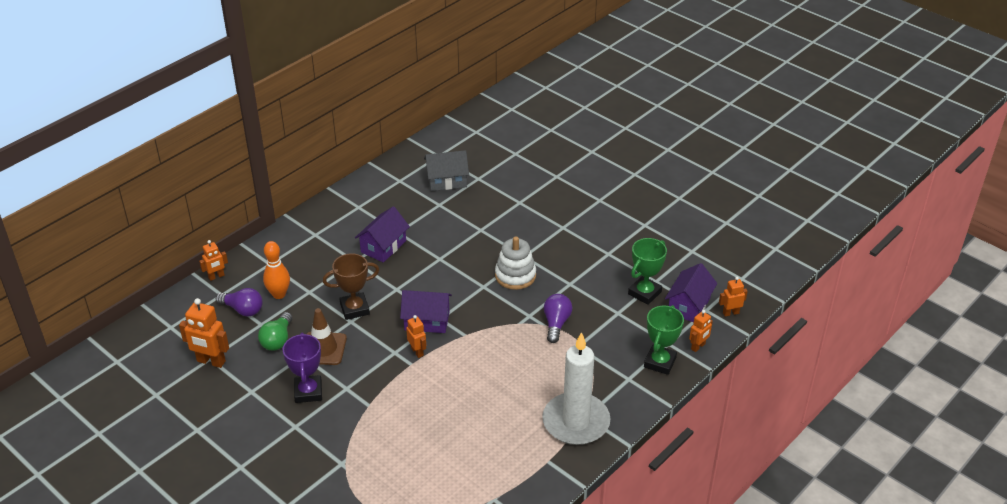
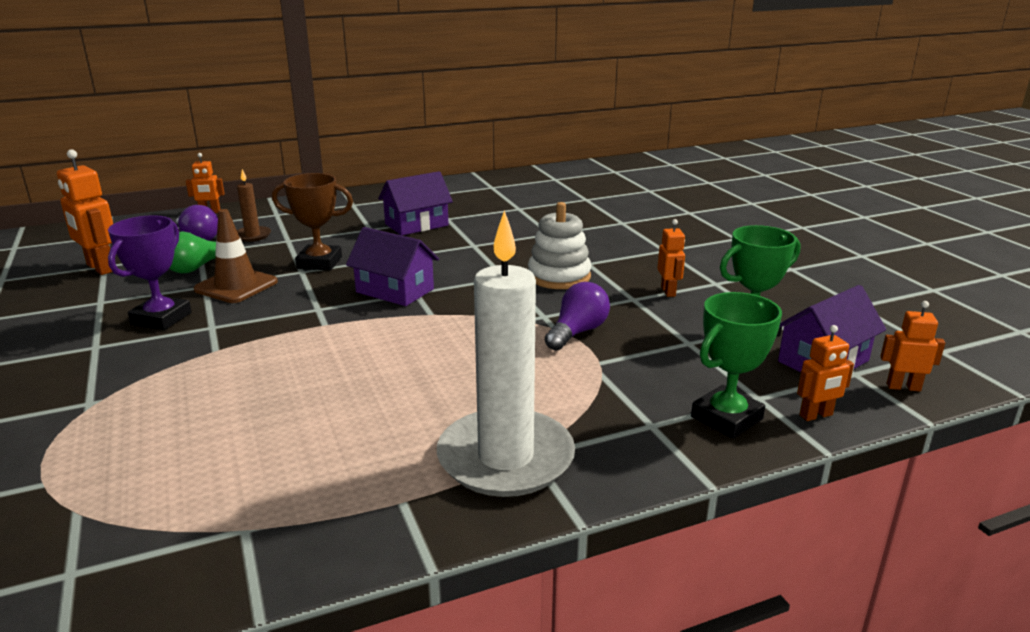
camera: 25 degrees right, 15 degrees down
(279, 294) = (252, 236): orange bowling pin -> brown candle
(417, 352) = (347, 315): orange robot -> orange robot (668, 291)
(447, 181) = (546, 195): grey house -> none

